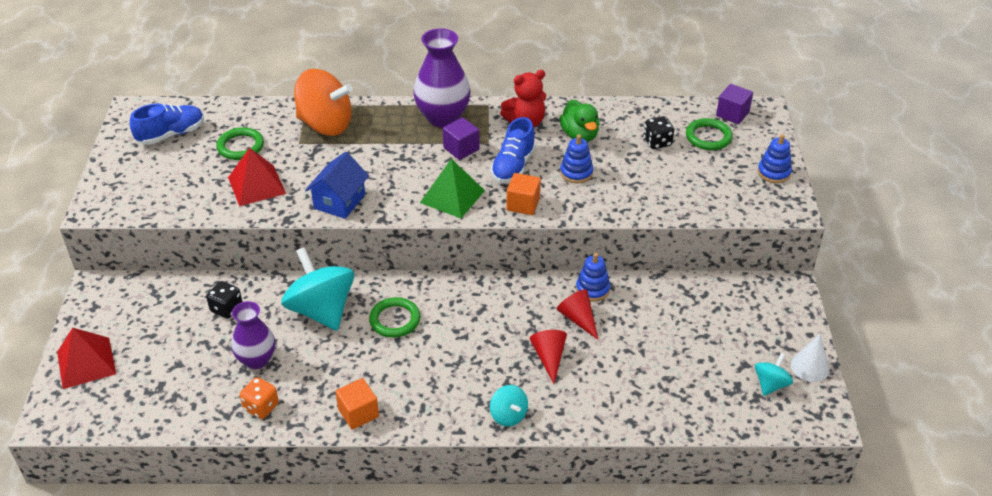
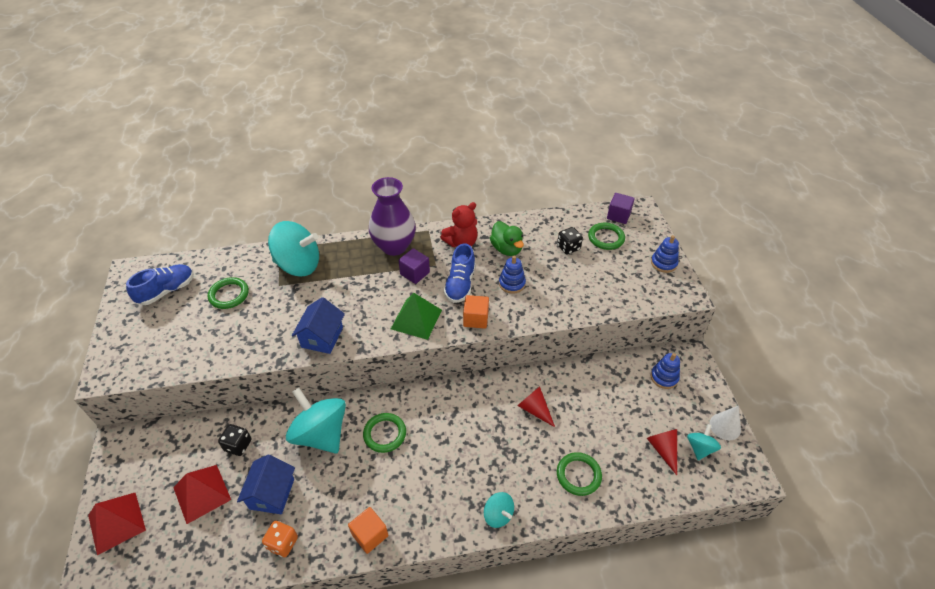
camera: 10 degrees left, 5 degrees up
(256, 185) = (248, 331): red pyramid -> red pyramid (202, 493)
(257, 360) = (272, 494): purple vase -> blue house
(325, 125) = (298, 265): orange spinning top -> turquoise spinning top
(549, 357) = (519, 451): red cone -> red cone (663, 449)
(592, 289) = (539, 379): blue stacking toy -> blue stacking toy (664, 377)
(613, 391) = (578, 475): none -> green ring

